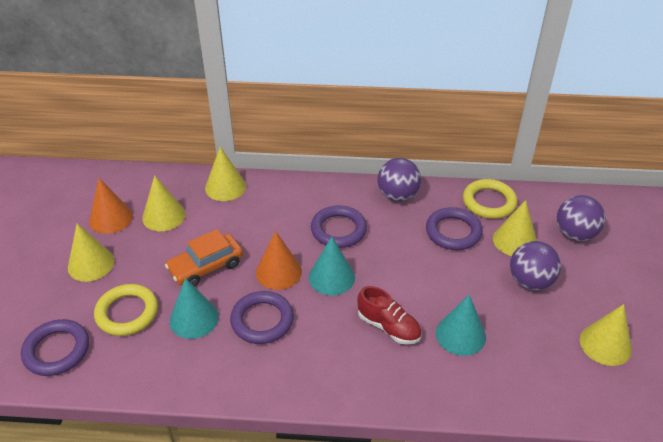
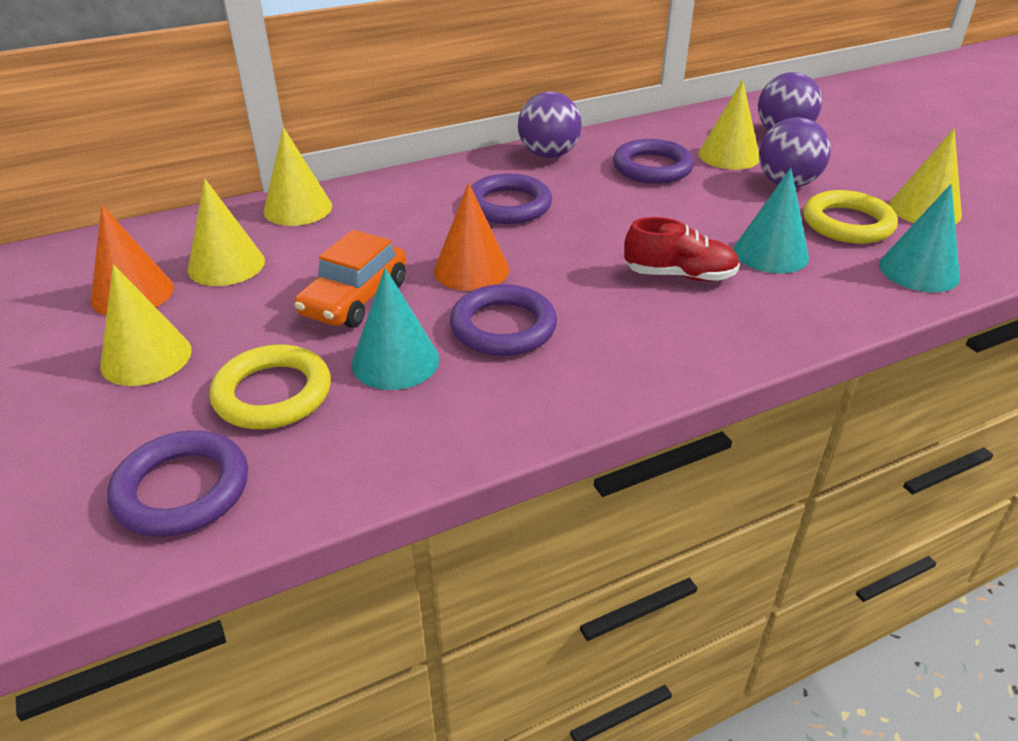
camera: 30 degrees left, 5 degrees down
(331, 277) = (551, 252): turquoise cone -> turquoise cone (918, 271)
(489, 202) = (661, 132): yellow ring -> yellow ring (847, 223)

